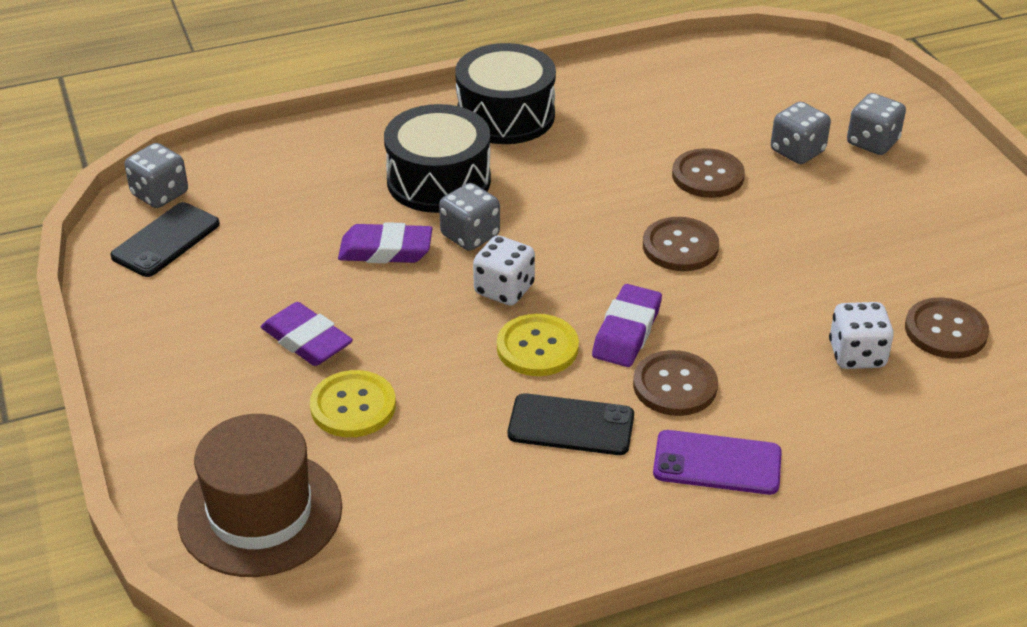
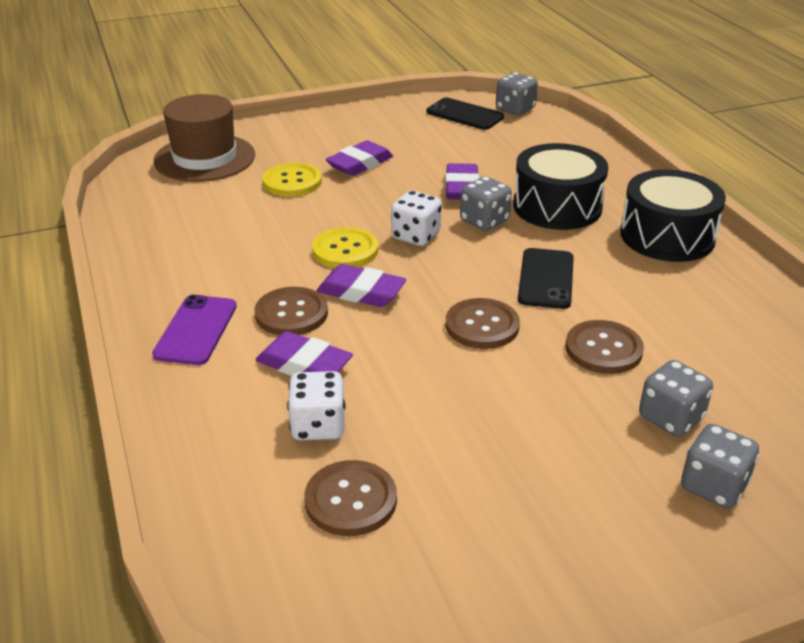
camera: 90 degrees right, 5 degrees down
(571, 425) = (255, 264): black phone -> black phone (546, 279)
(765, 370) = (304, 364): none -> purple eraser

